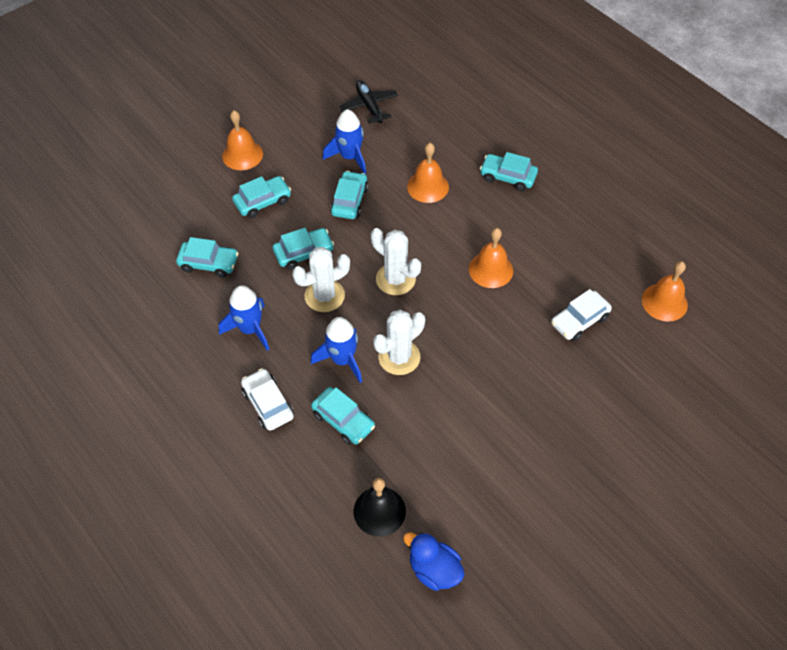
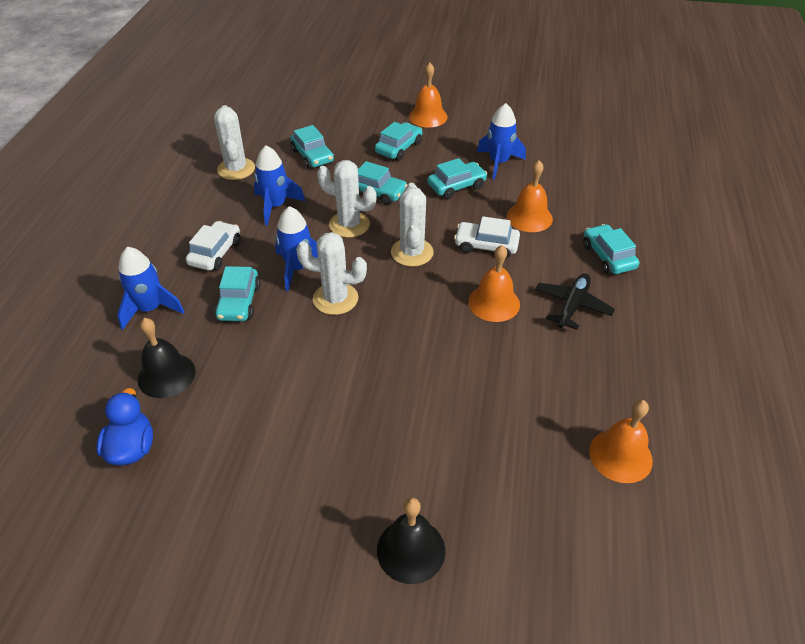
camera: 50 degrees right, 10 degrees down
(167, 327) = (236, 169): none -> white cactus
(262, 201) = (398, 148): turquoise car -> turquoise car turned 75 degrees counterclockwise
(293, 485) = (150, 309): none -> blue rocket
(369, 106) = (562, 144): black plane -> black plane (572, 305)
(579, 320) = (513, 397): white car -> white car (486, 246)
(645, 453) = (411, 550): none -> black bell

